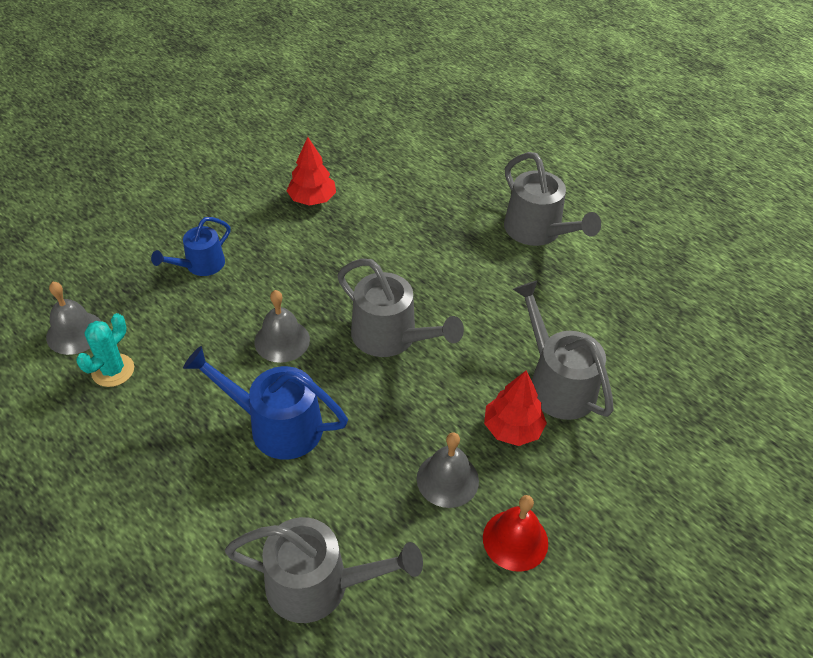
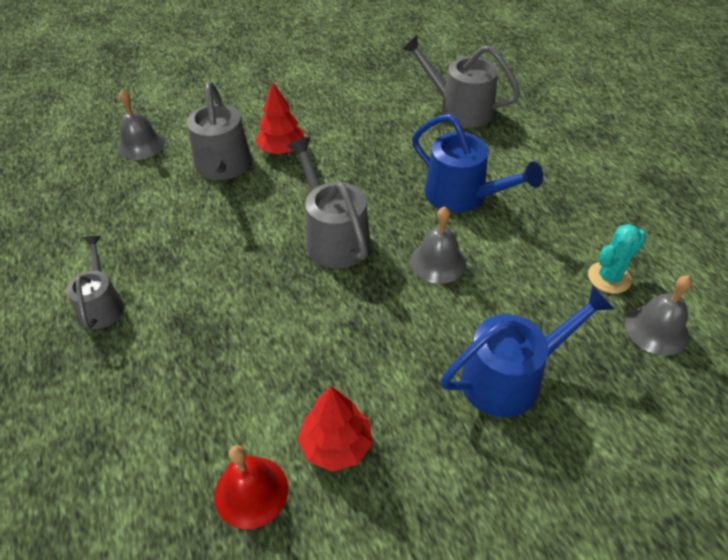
camera: 155 degrees left, 0 degrees up
(200, 265) = (510, 377): blue watering can -> blue watering can, size x1.58
(447, 479) = (349, 134): grey bell -> grey bell (141, 144)
(515, 540) = (326, 99): red bell -> red bell (251, 491)
(538, 231) = (101, 305): grey watering can -> grey watering can, size x0.63

